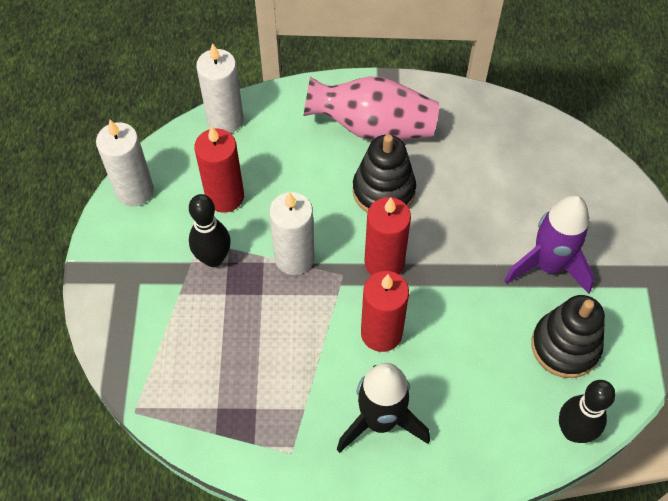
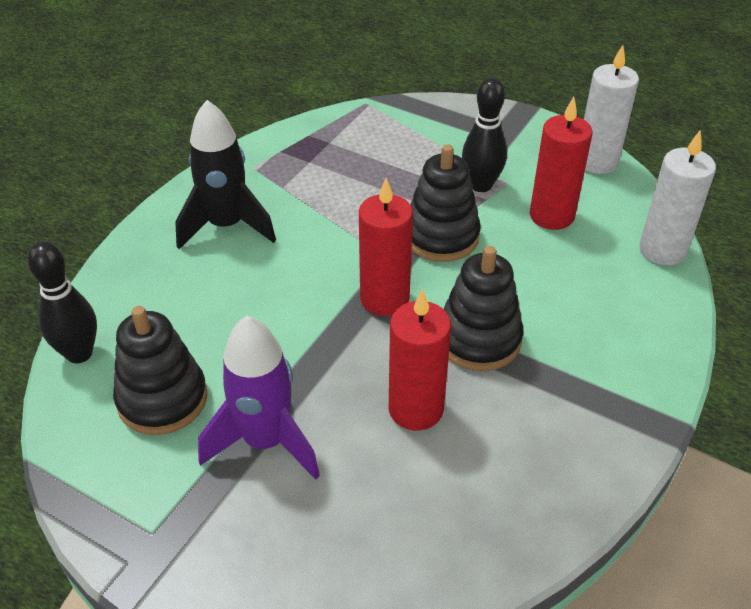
camera: 120 degrees right, 15 degrees down
(294, 258) = (441, 236): white candle -> black stacking toy
(372, 127) = (583, 371): pink vase -> none
(381, 333) = (308, 262): red candle -> red candle (416, 409)

